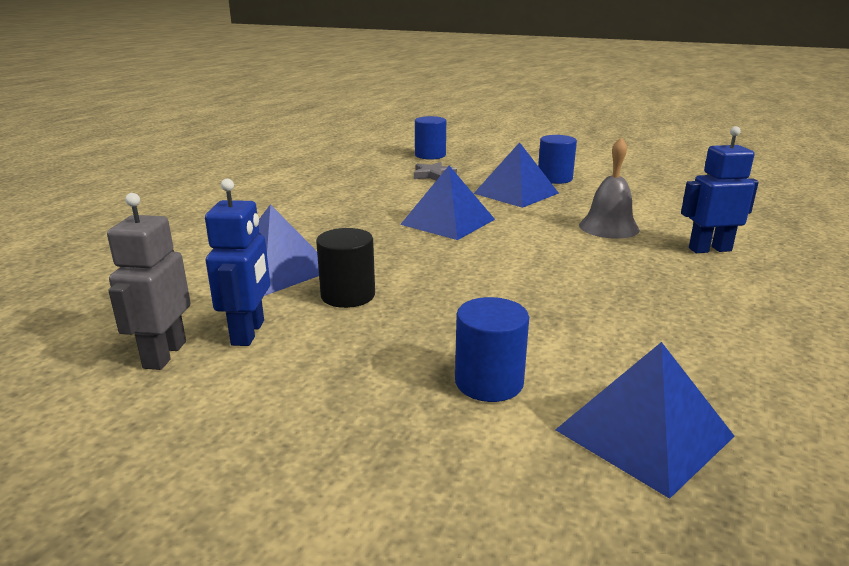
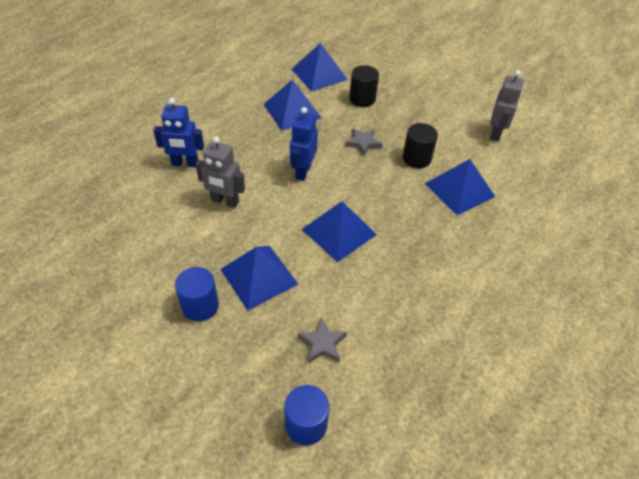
camera: 170 degrees left, 25 degrees up
(249, 333) = (462, 140): blue robot -> blue robot (303, 171)
(452, 303) = (363, 143): none -> grey star
(489, 382) = (362, 99): blue cylinder -> black cylinder
(609, 227) = (225, 201): grey bell -> grey robot
(626, 335) = (292, 111): none -> blue pyramid

